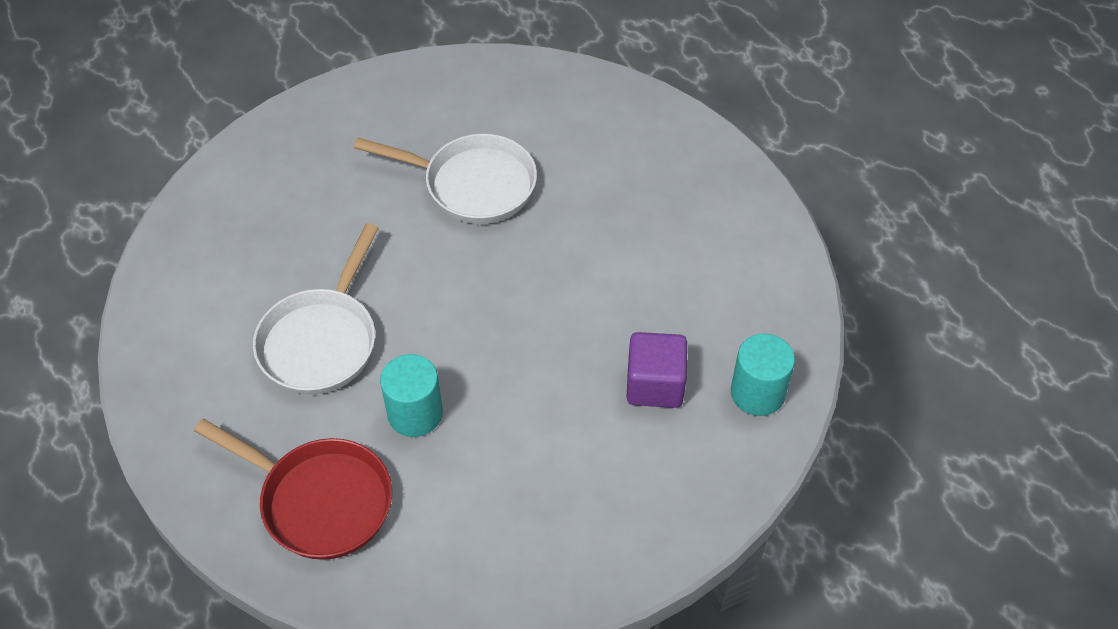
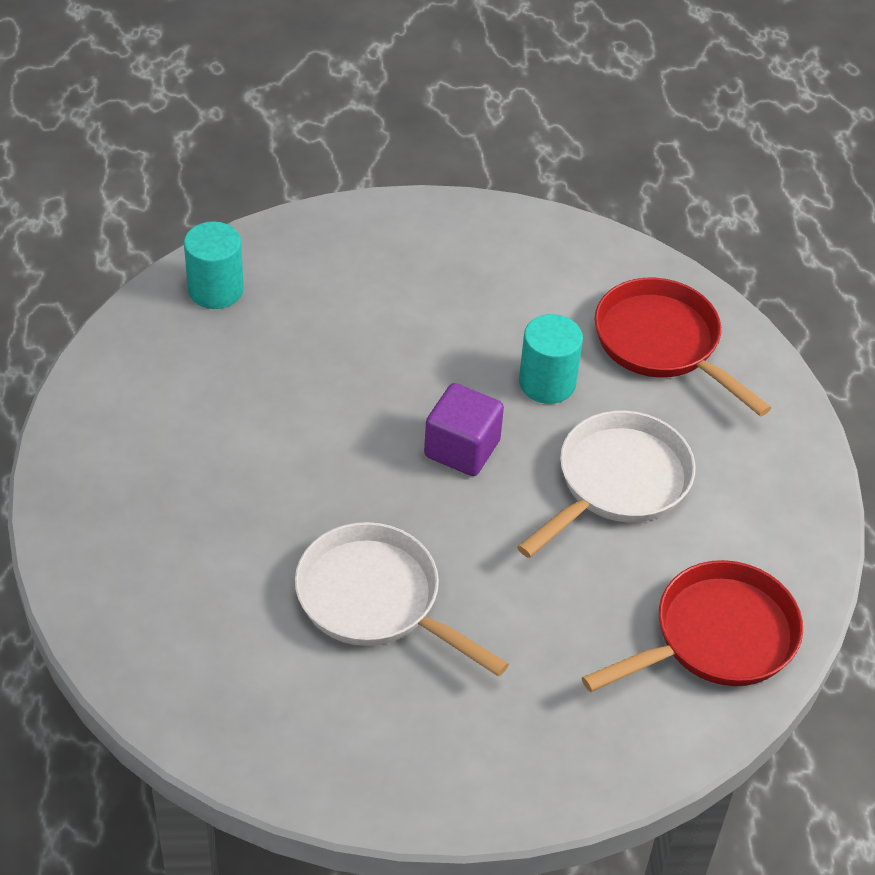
camera: 160 degrees left, 5 degrees down
(211, 245) = (716, 637): none -> red pan
(655, 385) = (305, 328): purple cube -> purple cube (462, 449)

